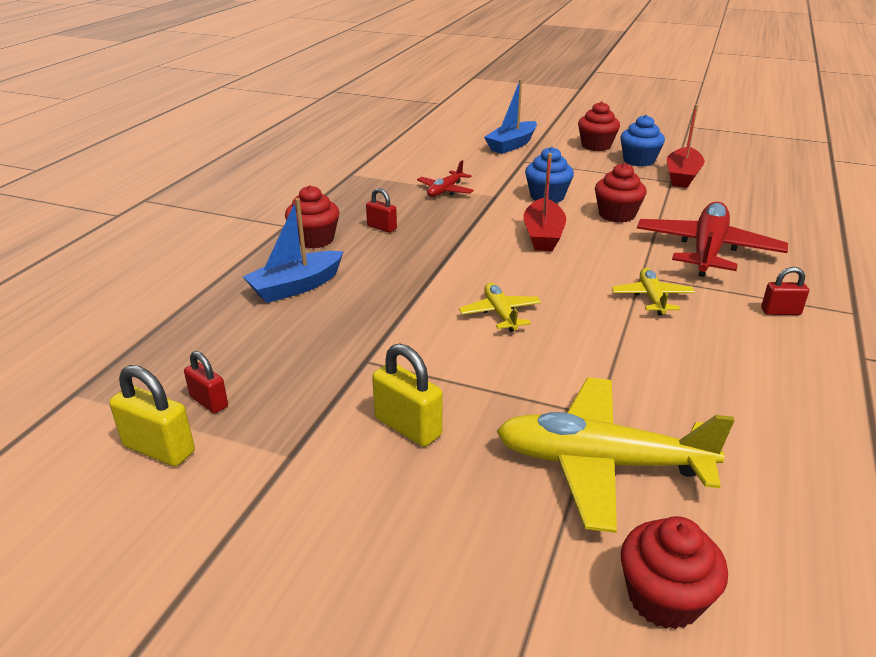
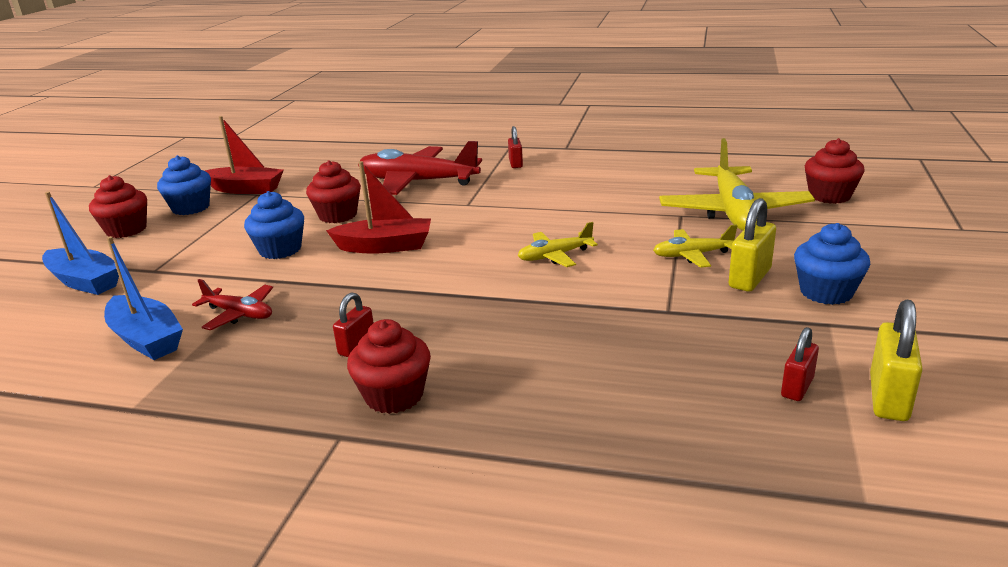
camera: 95 degrees left, 5 degrees down
(296, 287) = (535, 383): blue boat -> blue boat (146, 339)
(352, 476) = (826, 292): none -> blue cupcake
(651, 298) = (507, 200): yellow plane -> yellow plane (692, 255)

